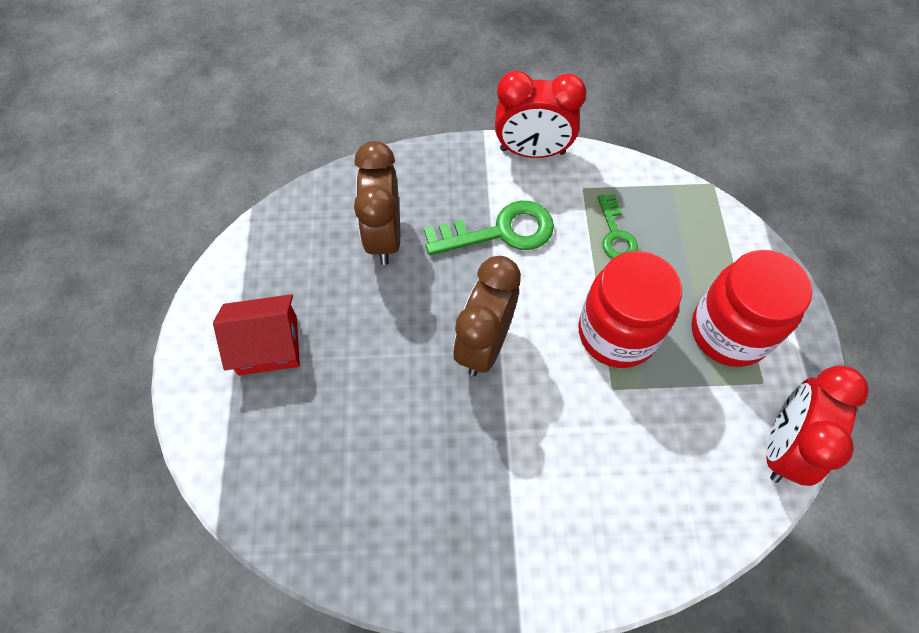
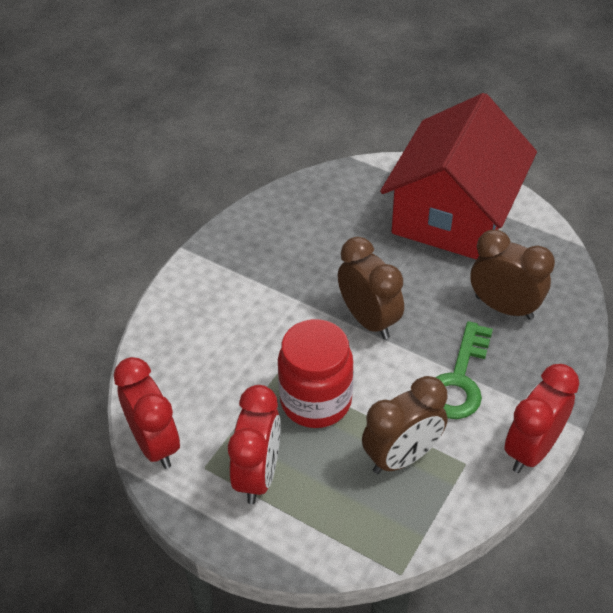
camera: 125 degrees right, 15 degrees down
(268, 345) = (454, 214): red house -> red house, size x2.24
(615, 234) = (402, 457): green key -> brown clock
(729, 332) = (258, 475): red jar -> red clock

